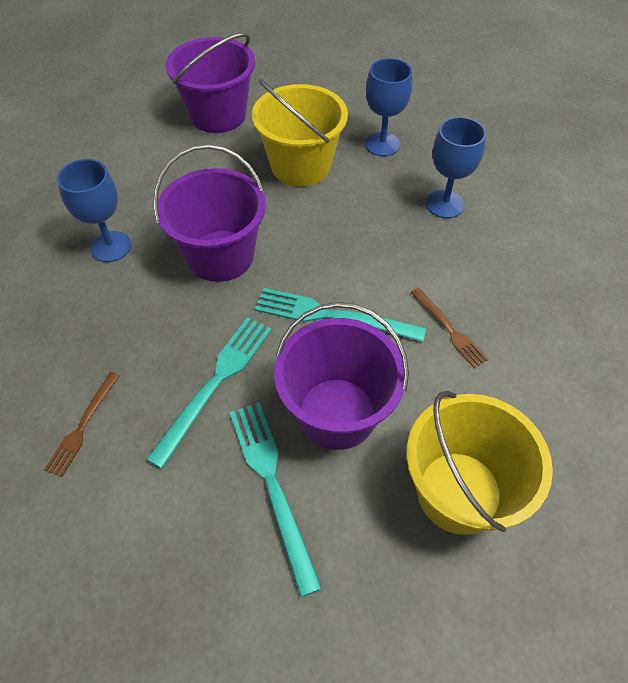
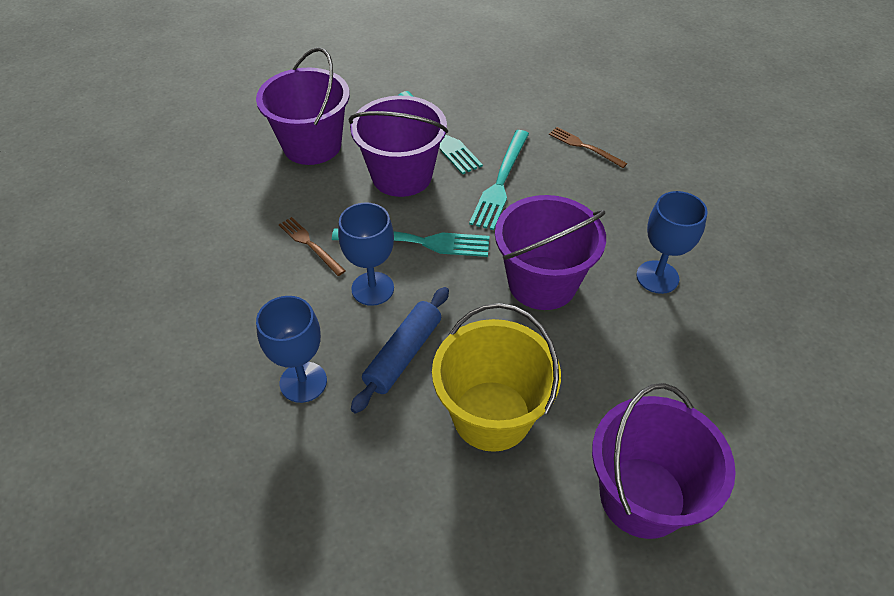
camera: 170 degrees right, 5 degrees down
(83, 426) = (584, 147): brown fork -> brown fork turned 60 degrees counterclockwise
(361, 213) = (403, 354): none -> blue rolling pin
(382, 144) = (386, 474): blue goblet -> blue goblet (372, 288)
(459, 492) = (312, 145): yellow bucket -> purple bucket

